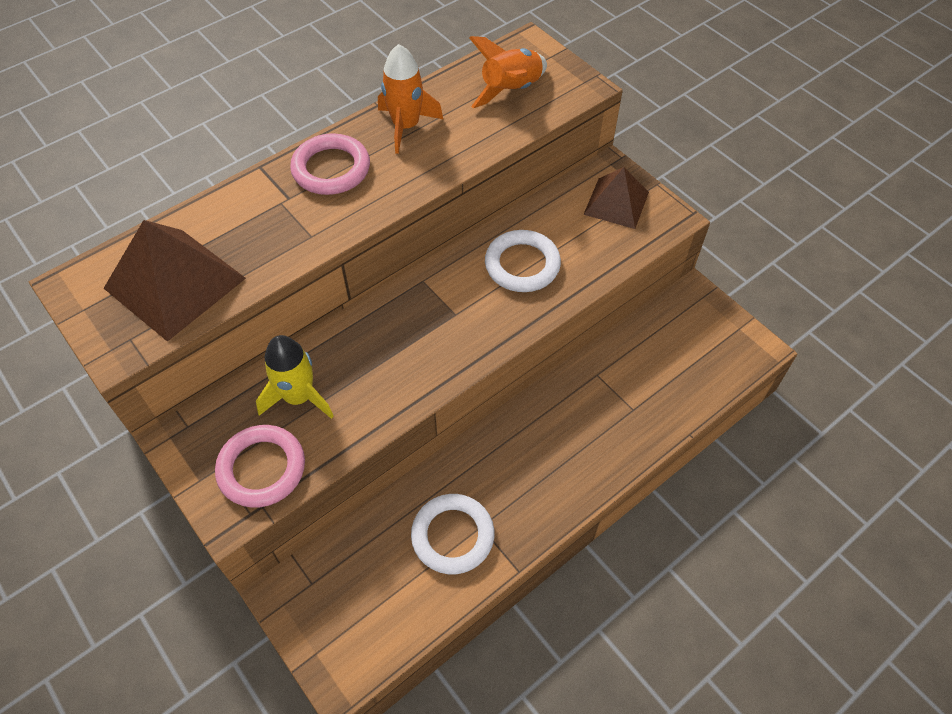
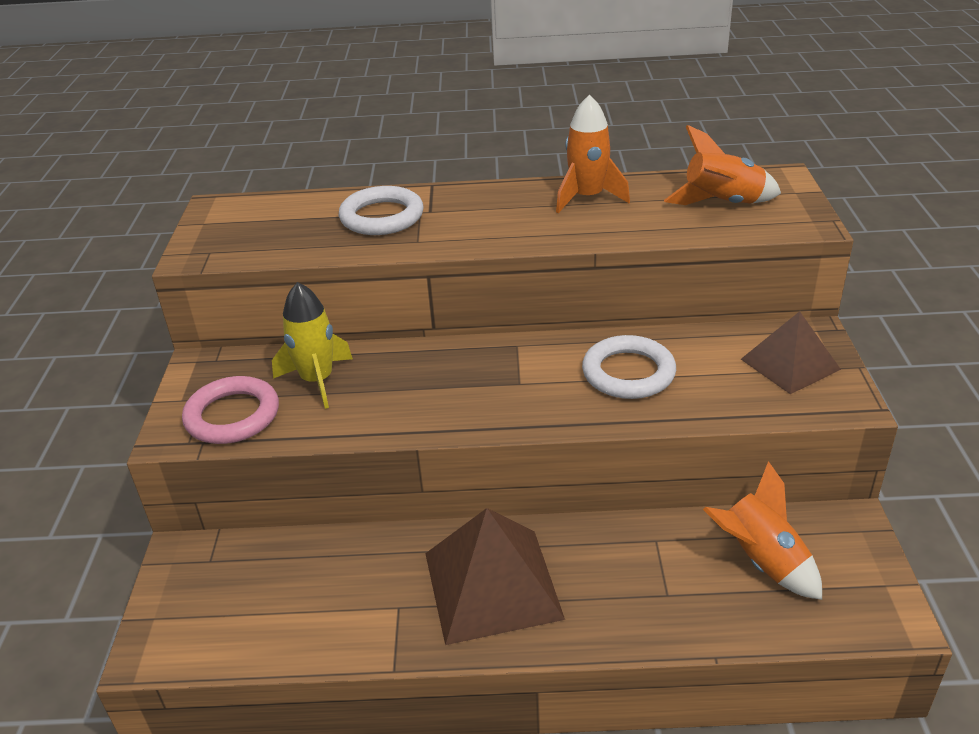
camera: 40 degrees right, 20 degrees down
(175, 283) = (281, 231): brown pyramid -> brown pyramid (492, 585)
(331, 169) = (487, 204): pink ring -> none
(452, 536) = (364, 598): white ring -> white ring (382, 217)
(666, 353) = (761, 561): none -> orange rocket

